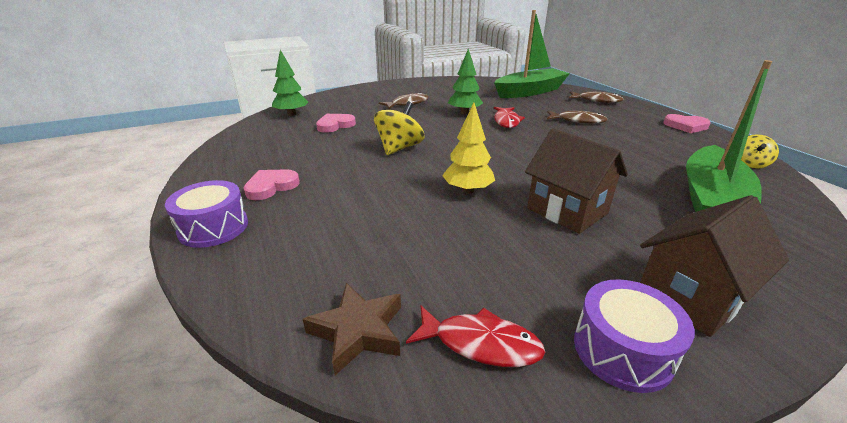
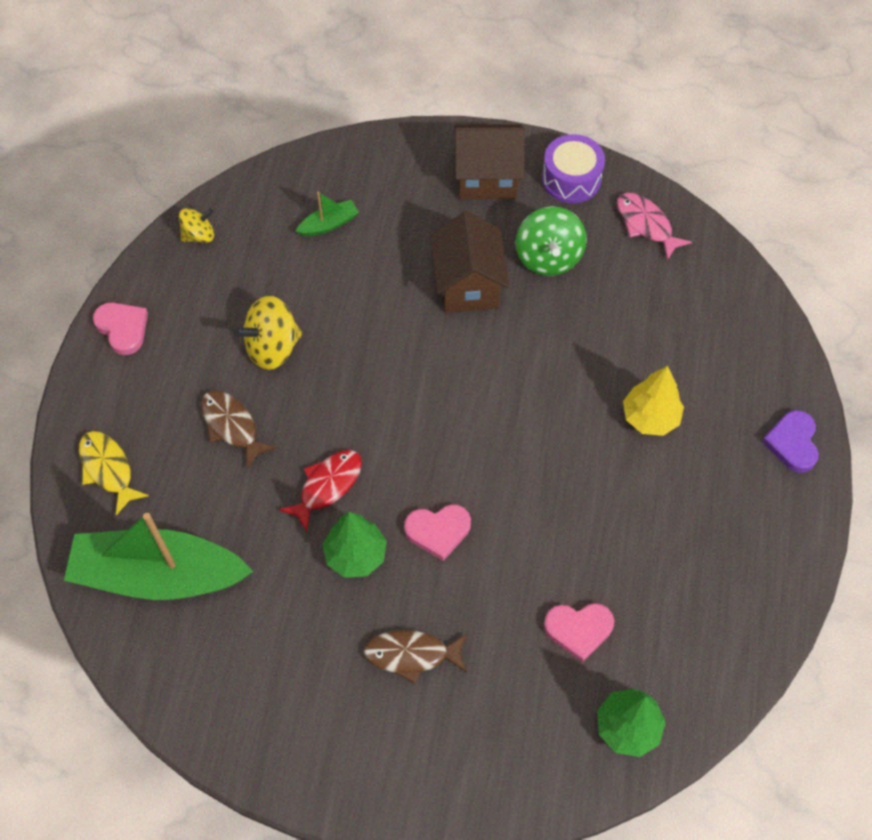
camera: 145 degrees left, 30 degrees up
(213, 227) = (792, 443): purple drum -> purple heart
(271, 186) = (722, 489): pink heart -> pink heart (438, 531)
(358, 331) = (713, 271): brown star -> none
(399, 148) = (533, 496): yellow spinning top -> yellow spinning top (272, 347)
(468, 190) = (526, 364): yellow tree -> yellow tree (650, 417)
(480, 343) = (646, 224): red fish -> pink fish
(537, 257) = (548, 257): none -> green spinning top
(597, 100) = (108, 469): brown fish -> yellow fish
(711, 200) = (329, 224): green boat -> green boat, size x0.42

